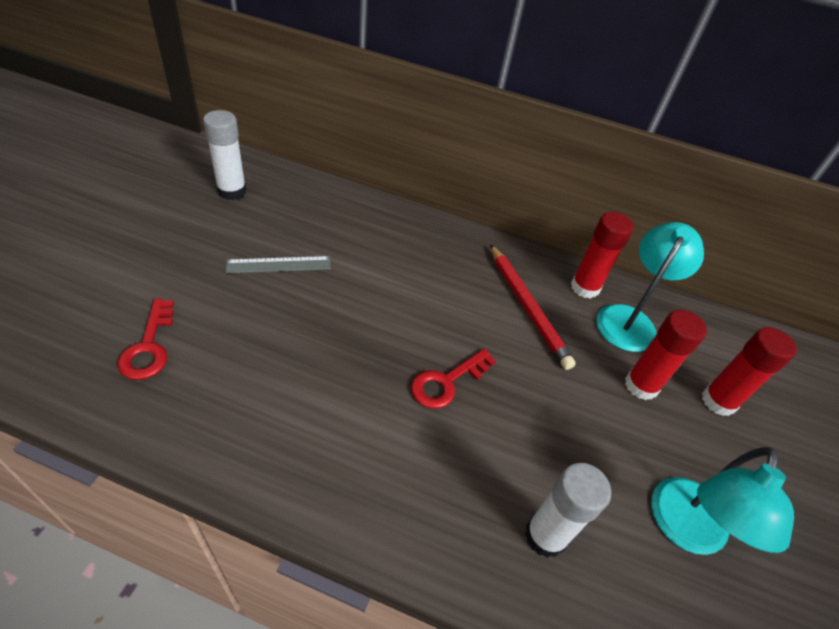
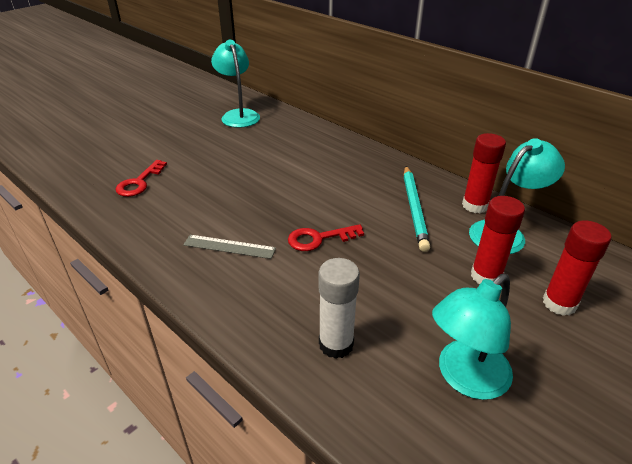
camera: 30 degrees right, 10 degrees down
(232, 191) = (238, 115): white glue stick -> turquoise lamp
(279, 265) = (243, 156): grey ruler -> grey ruler (229, 247)
(527, 307) = (414, 208): red pencil -> turquoise pencil

